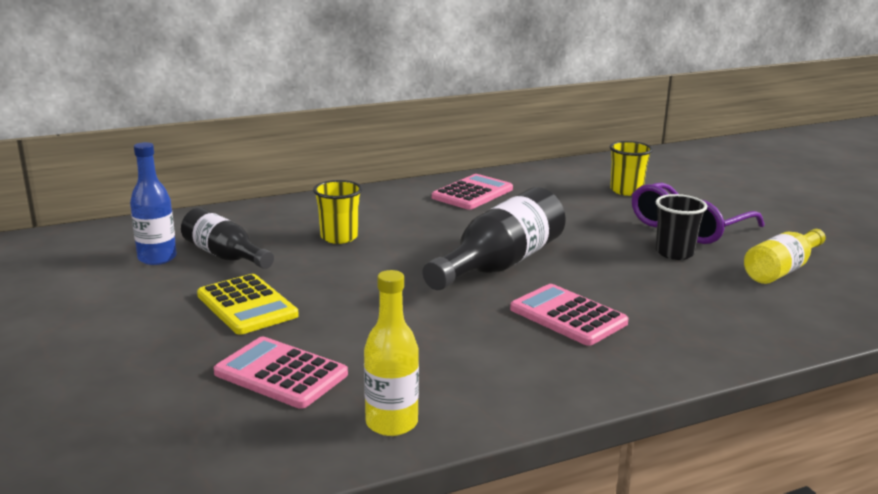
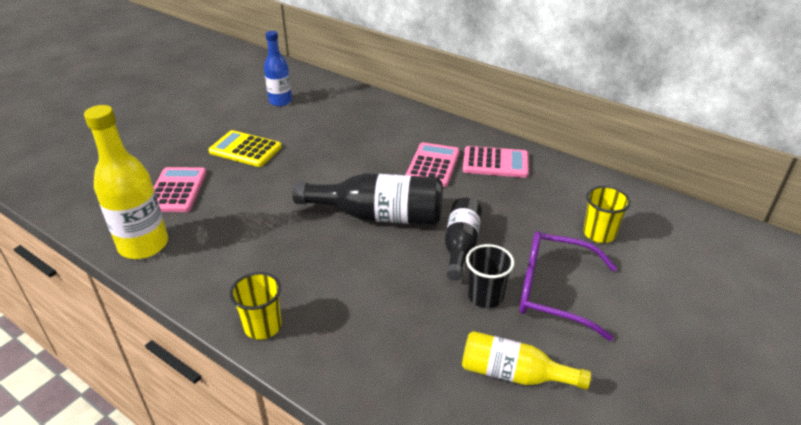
camera: 60 degrees right, 15 degrees up
(225, 256) = (300, 118): black bottle -> black bottle (460, 246)
(247, 305) = (245, 149): yellow calculator -> yellow calculator turned 90 degrees clockwise
(339, 237) = (362, 141): yellow cup -> yellow cup (263, 326)
(391, 423) = (143, 245): yellow bottle -> yellow bottle, size x1.56
(568, 316) = (320, 271): pink calculator -> pink calculator (433, 165)

